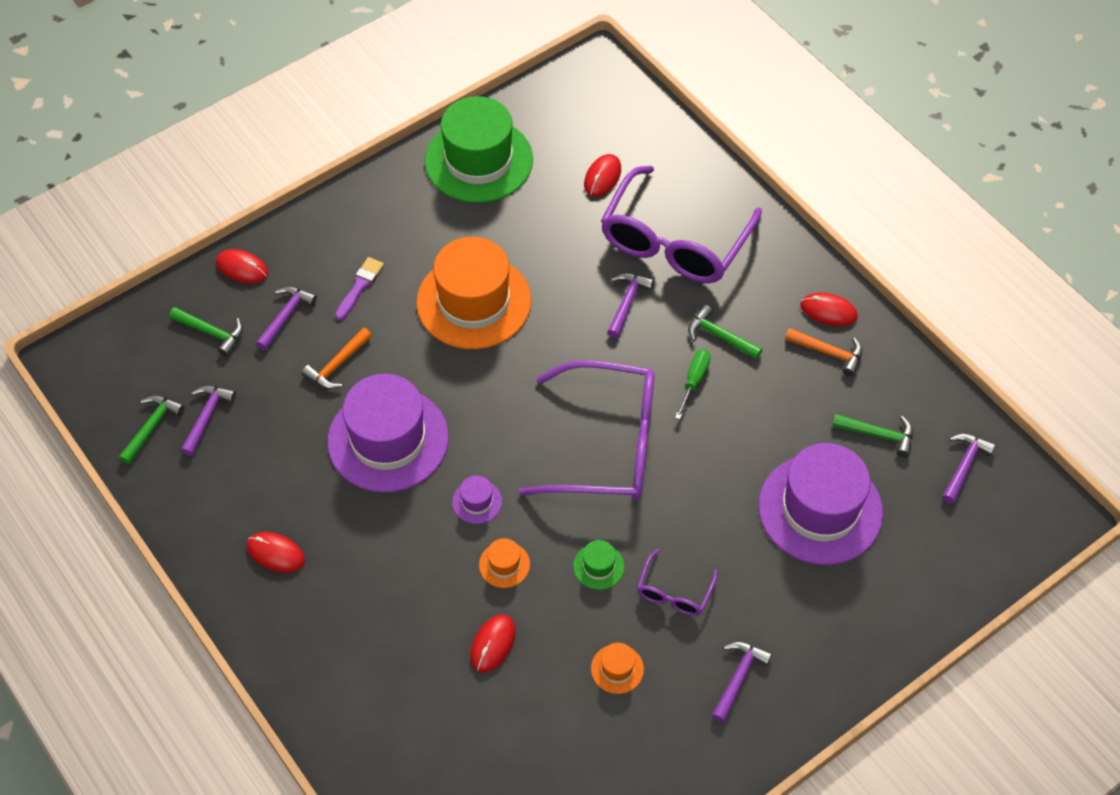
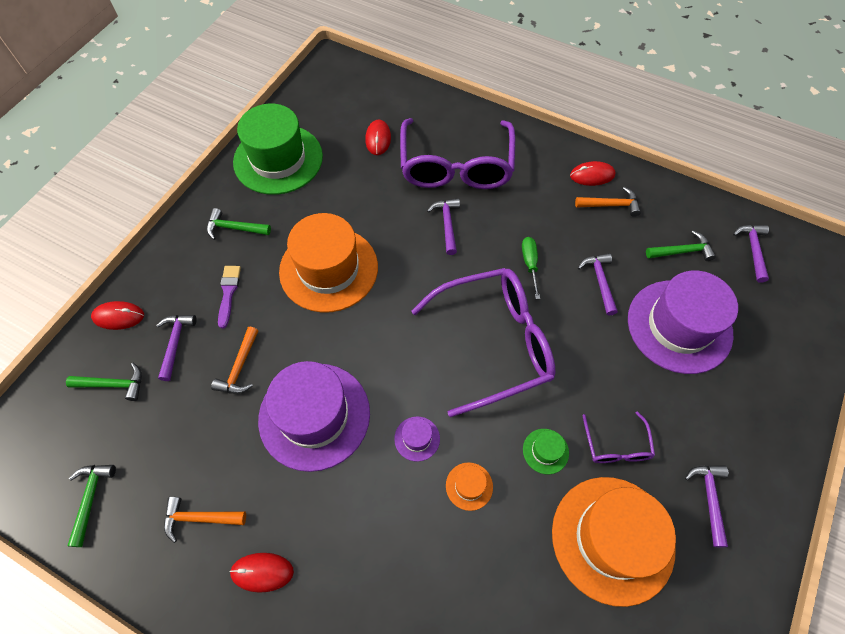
camera: 25 degrees left, 5 degrees up
(206, 417) = (140, 466): purple hammer -> purple hammer (600, 281)
(241, 485) = (200, 518): none -> orange hammer
(493, 644) = (499, 568): red mouse -> none
(617, 669) = (612, 539): orange hat -> orange hat, size x2.48
(720, 336) = (528, 223): green hammer -> green hammer (235, 228)

